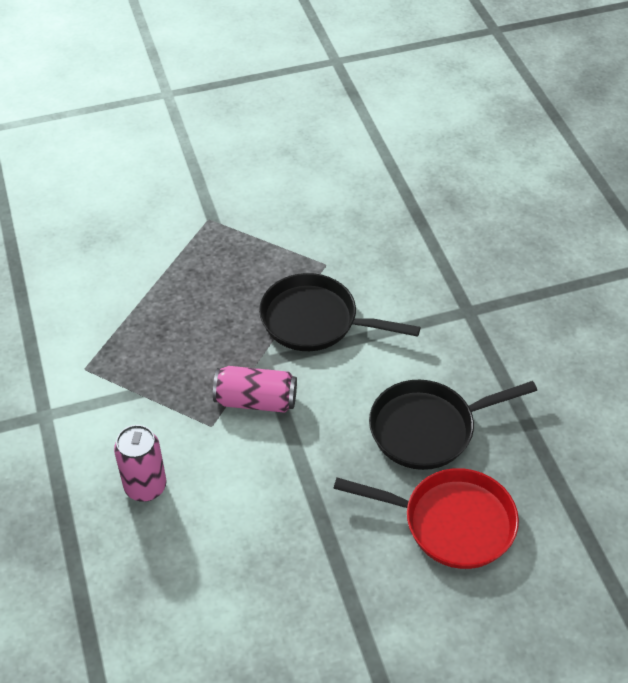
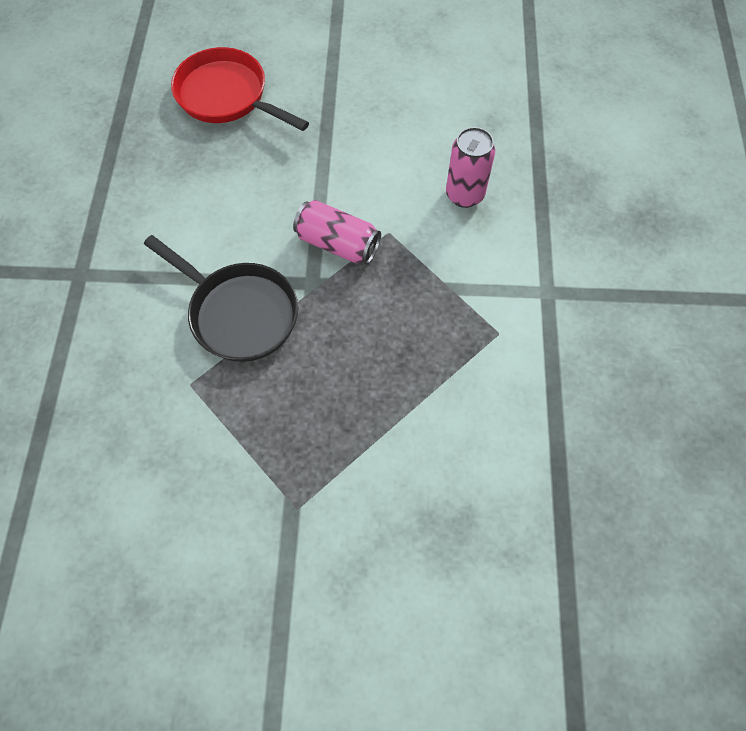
camera: 160 degrees left, 15 degrees up
(428, 428) = (197, 171): black pan -> none

